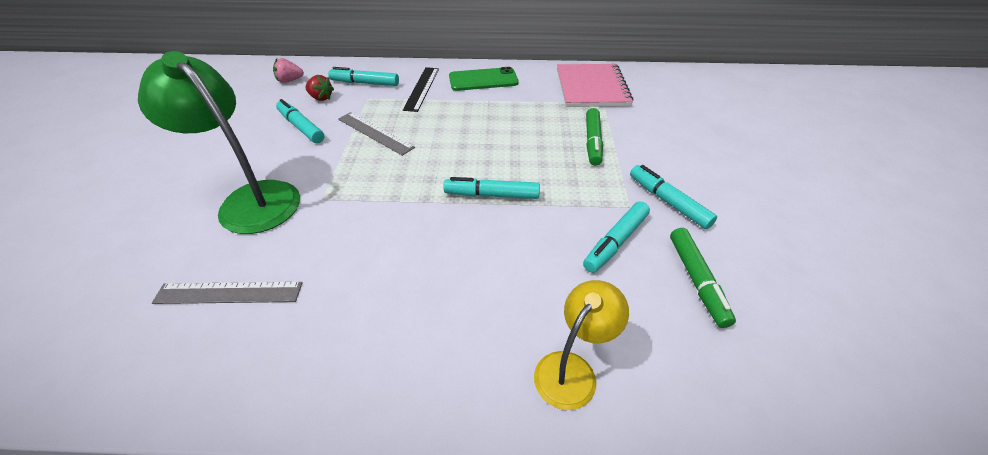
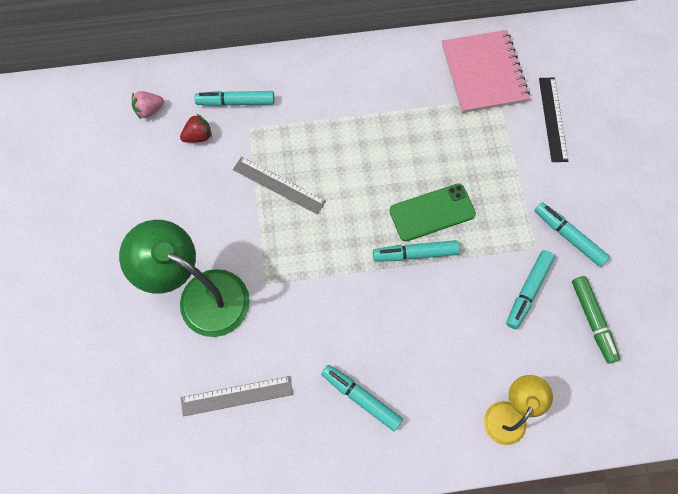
camera: 10 degrees left, 25 degrees up
(301, 127) = (200, 188): turquoise marker -> turquoise marker (361, 398)
(321, 98) = (198, 136): red strawberry -> red strawberry turned 45 degrees counterclockwise
(421, 88) = (301, 102): black ruler -> black ruler (552, 119)
(483, 80) = (364, 76): green phone -> green phone (432, 212)
(592, 142) = (495, 165): green marker -> none

